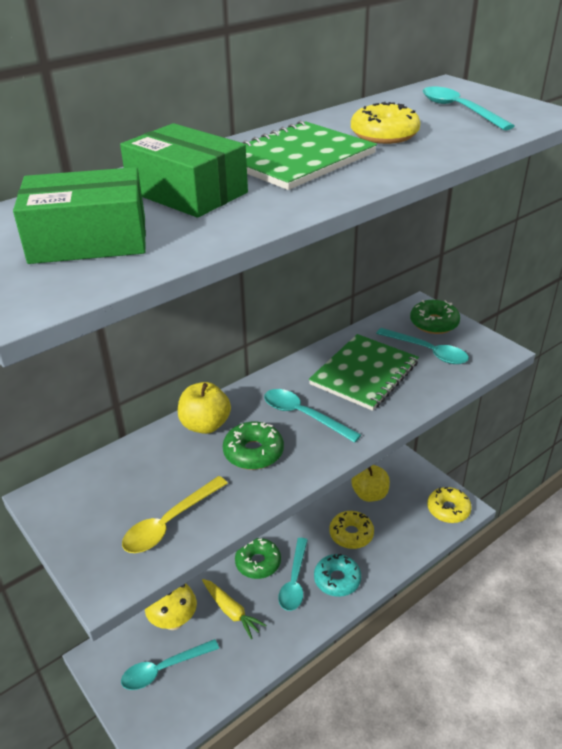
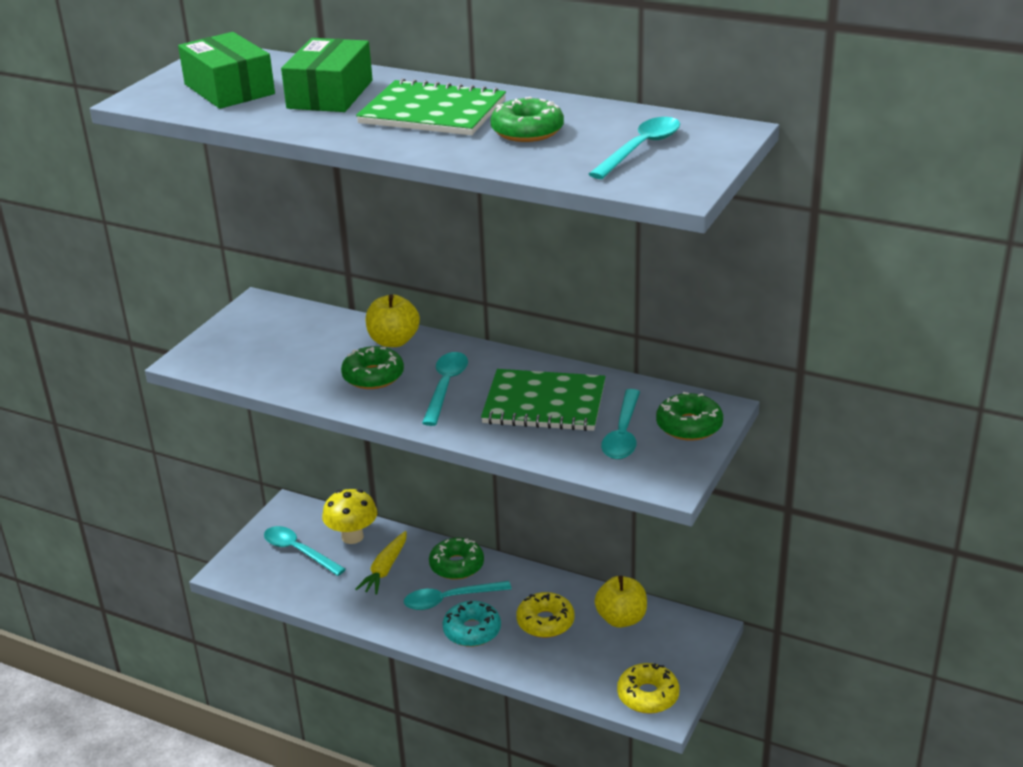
camera: 65 degrees right, 5 degrees down
(170, 523) = (263, 364): yellow spoon -> none
(384, 135) = (527, 131): yellow donut -> green donut

